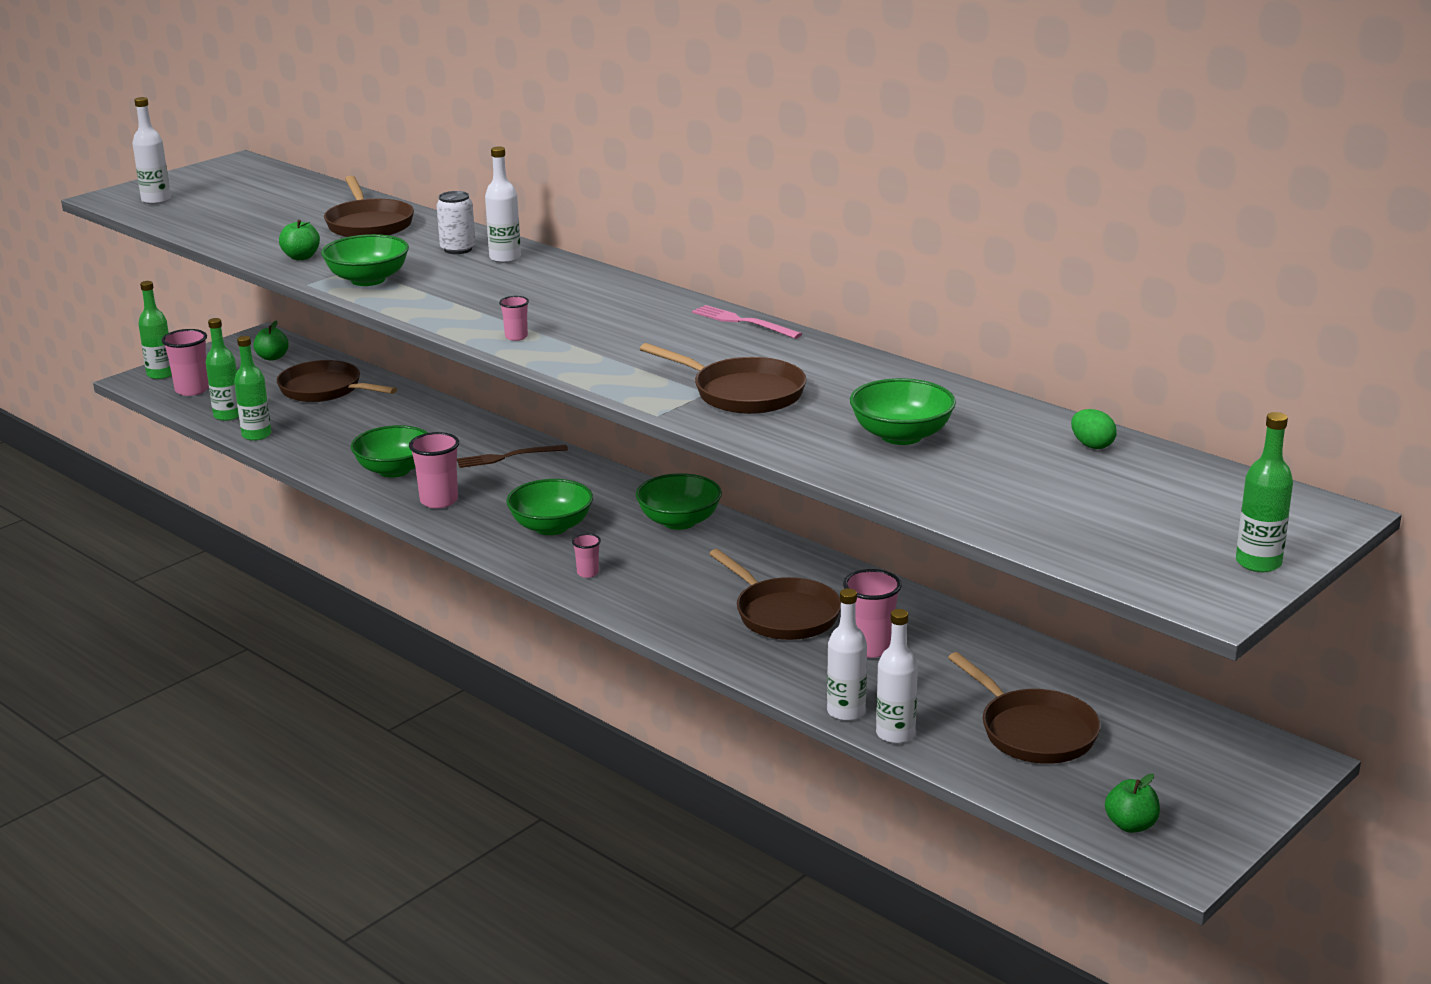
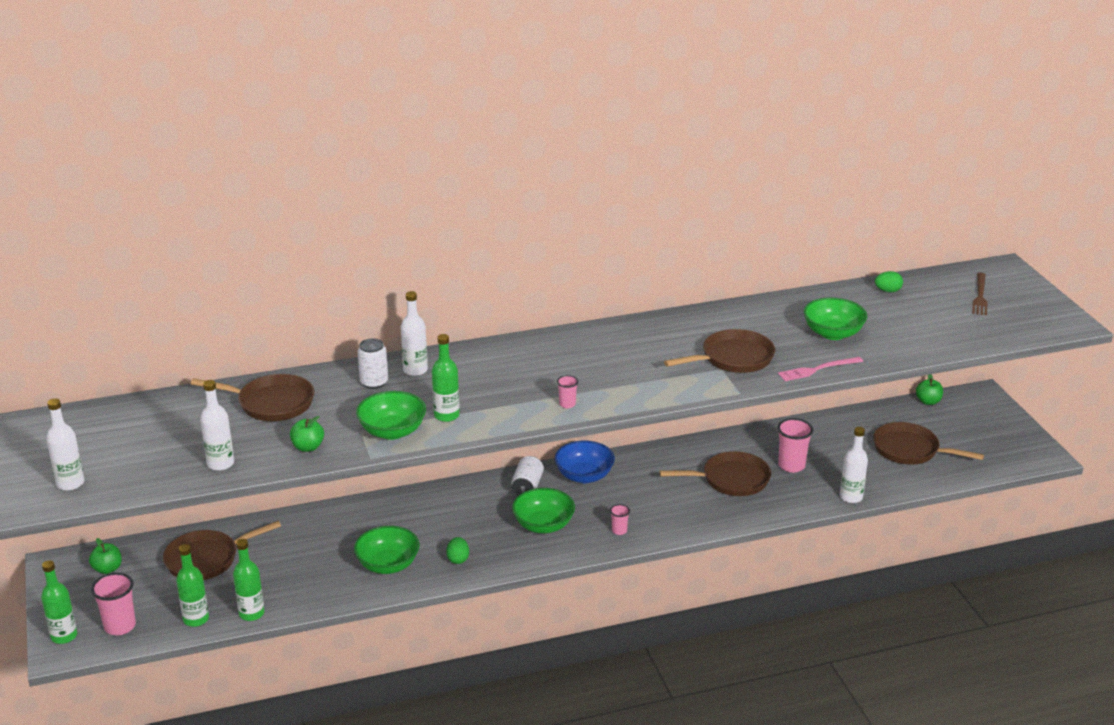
camera: 60 degrees left, 5 degrees up
(439, 501) = (458, 559): pink cup -> green egg
(508, 457) = (421, 511): brown fork -> brown fork (980, 296)
(619, 496) = (527, 486): none -> white can
(679, 521) = (584, 476): green bowl -> blue bowl
(743, 322) = (625, 326): pink fork -> pink fork (817, 369)
(895, 734) = (883, 490): white bottle -> white bottle (220, 464)
(1033, 731) = (910, 450): brown pan -> brown pan turned 150 degrees counterclockwise
(1131, 825) = (1007, 457): green apple -> green apple (928, 402)
(1258, 563) = (1042, 300): green bottle -> green bottle (446, 415)

